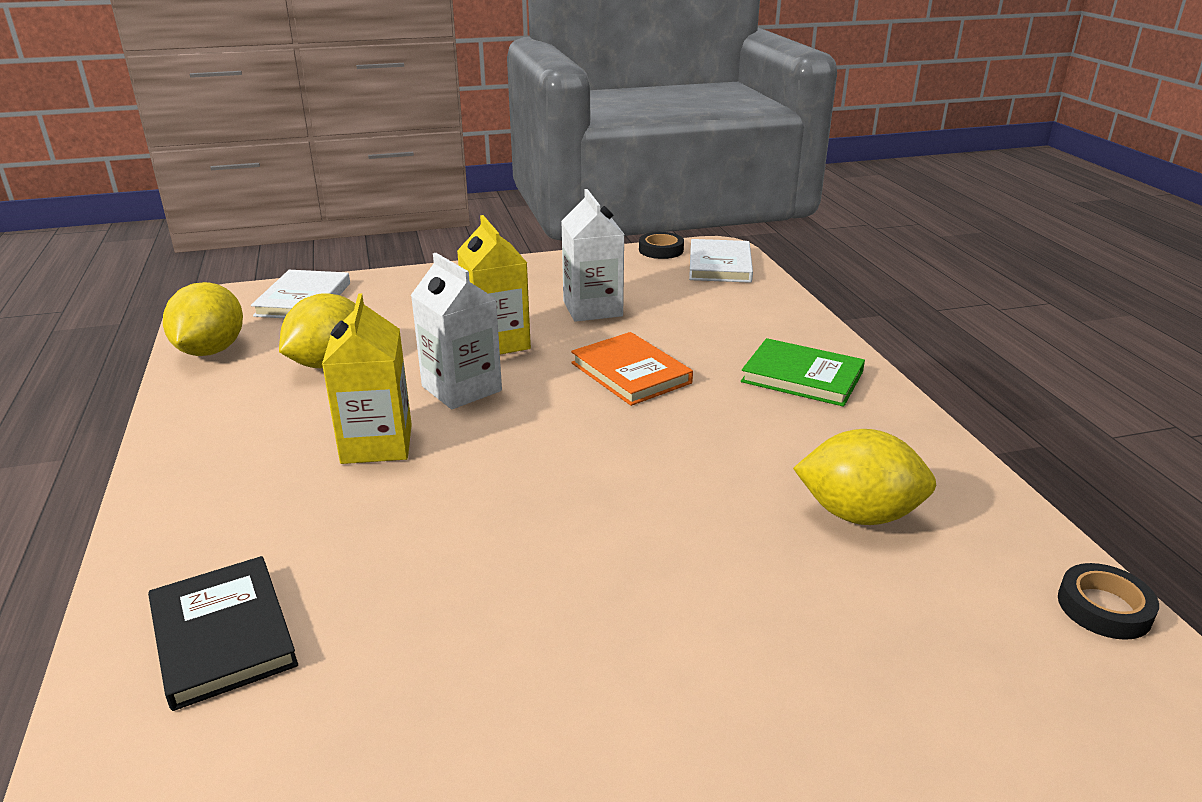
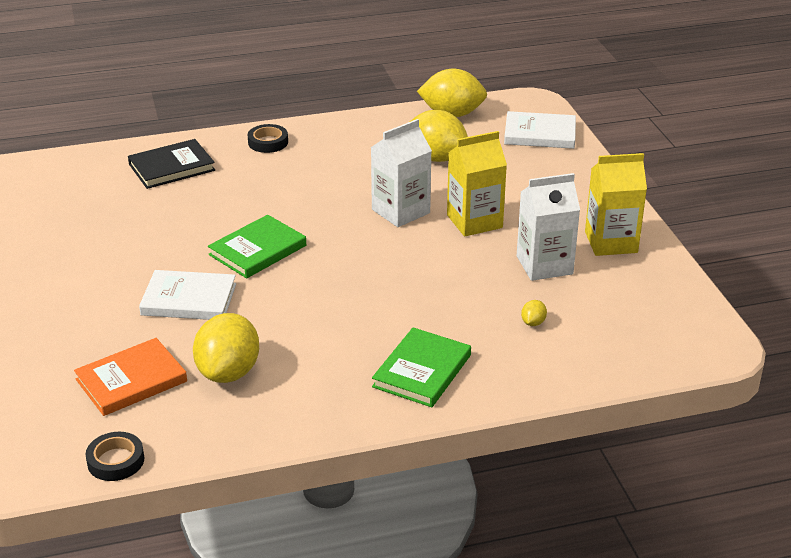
camera: 90 degrees right, 5 degrees up
(377, 444) = (331, 187): yellow carton -> yellow carton (611, 242)
(547, 505) = (258, 250): none -> green book
(631, 373) = (426, 283): orange book -> orange book (131, 381)
(661, 250) = (700, 307): black tape -> black tape (268, 142)
(699, 318) = (533, 323): none -> yellow lemon
(720, 265) = (667, 344): white book -> white book (189, 299)

